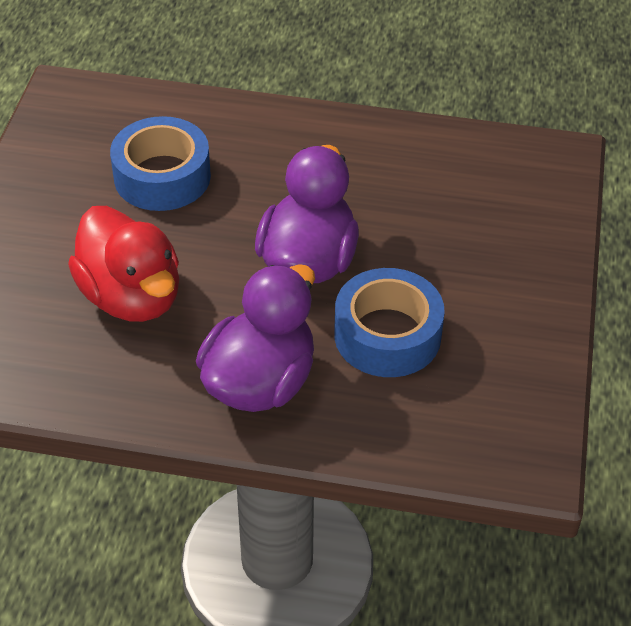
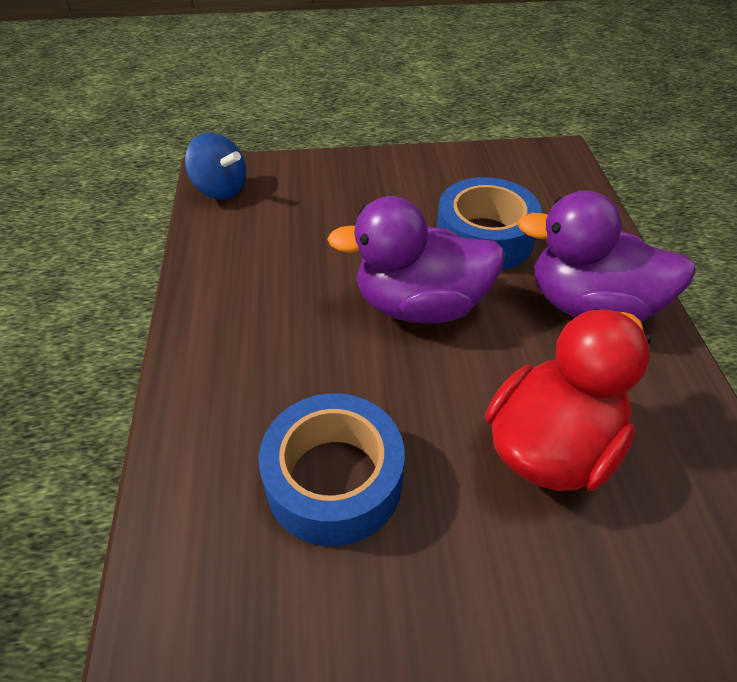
camera: 105 degrees left, 0 degrees up
(526, 154) = (220, 189): none -> blue spinning top

